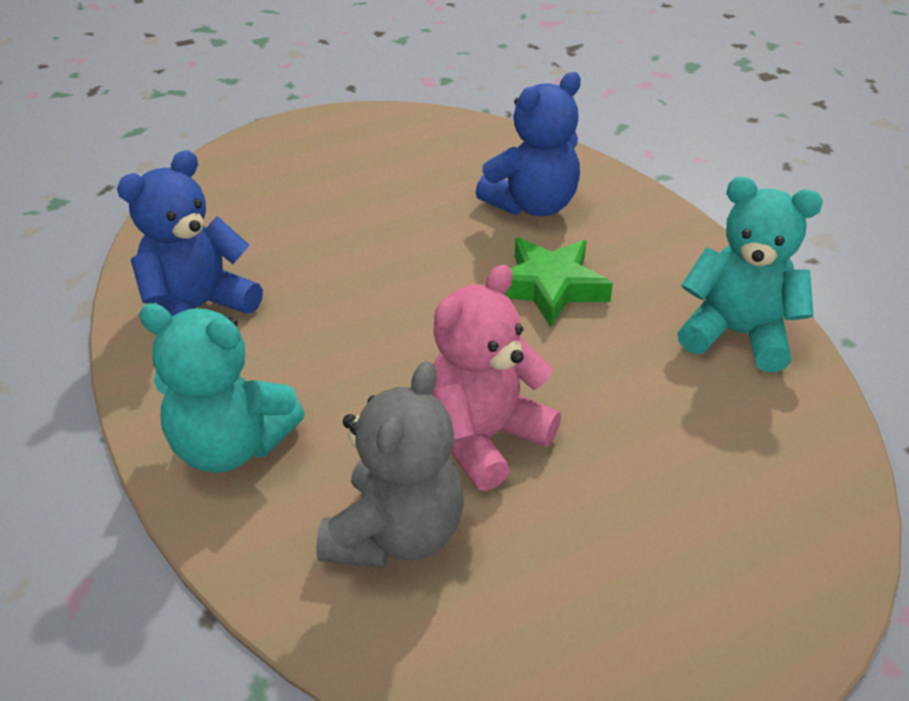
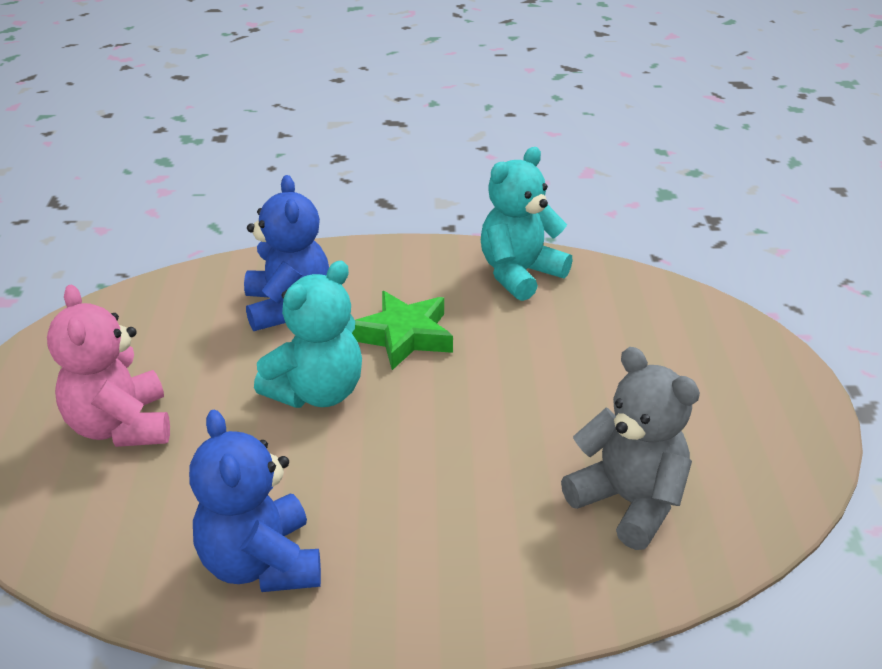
camera: 65 degrees left, 5 degrees down
(231, 446) = (480, 580): turquoise teddy bear -> turquoise teddy bear (317, 393)
(484, 438) = (554, 426): pink teddy bear -> pink teddy bear (121, 427)

